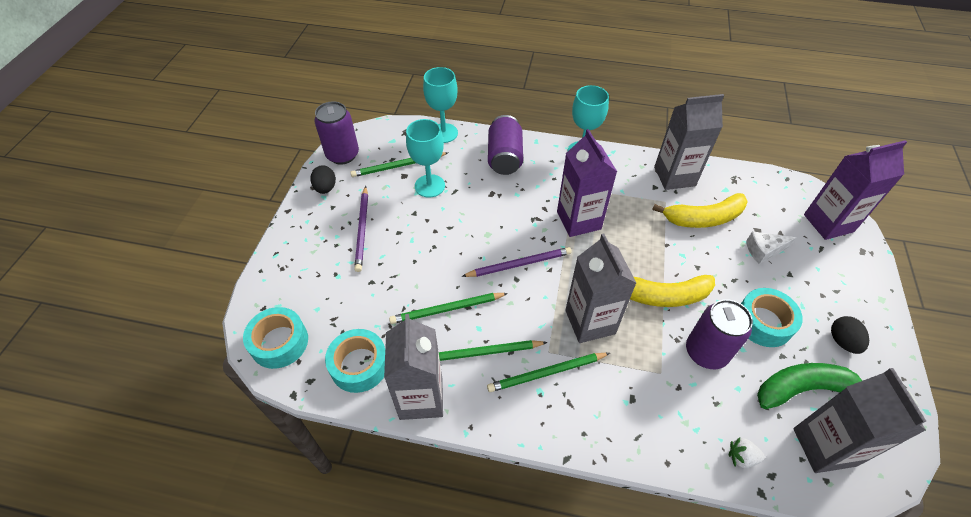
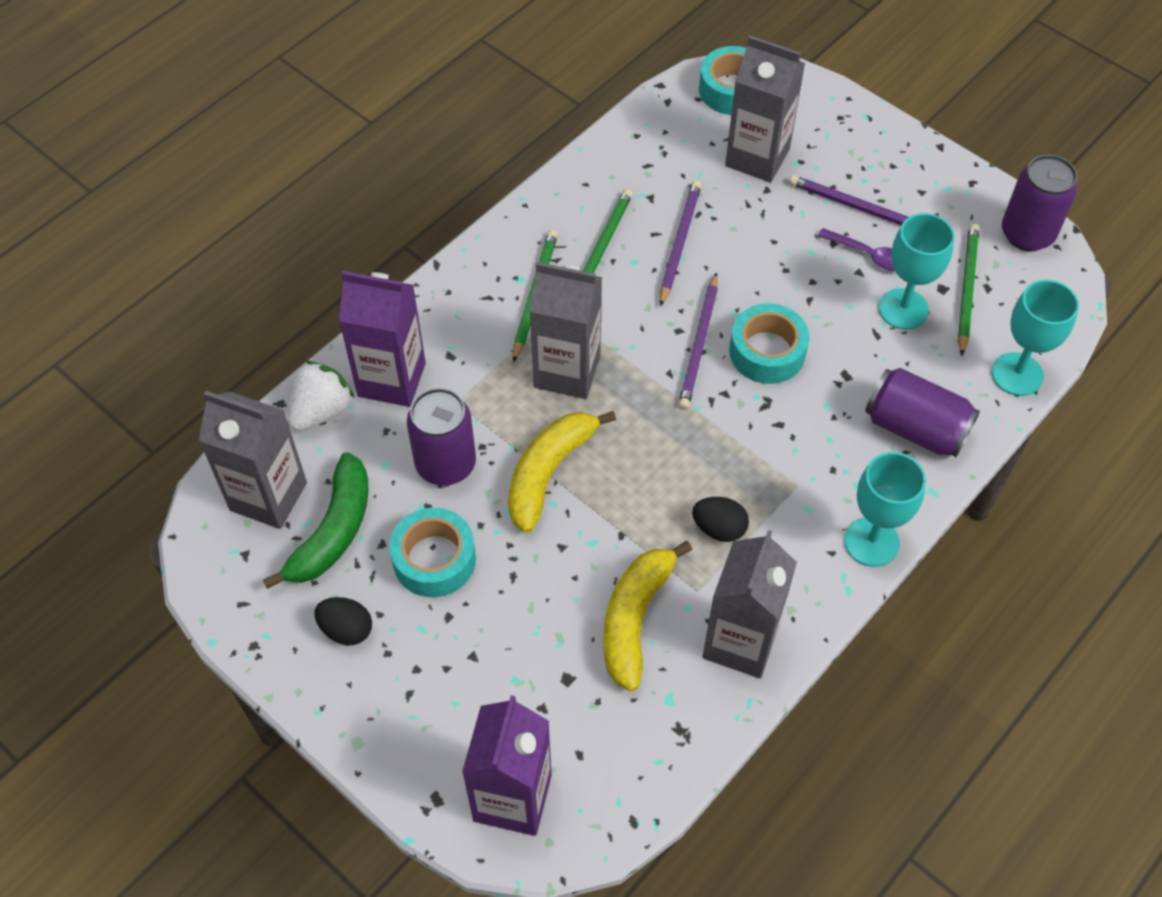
camera: 120 degrees right, 5 degrees up
(325, 188) = (963, 195): black egg -> black egg (719, 528)
(359, 365) = (659, 143): turquoise tape -> turquoise tape (767, 352)
(398, 213) = (868, 255): none -> purple spoon
(421, 398) = (585, 178): grey carton -> grey carton (757, 158)
(447, 309) = (679, 243): green pencil -> purple pencil
(578, 220) = (731, 452): purple carton -> purple carton (391, 379)
(741, 457) = (321, 411): white strawberry -> white strawberry, size x1.74
(764, 251) = (529, 654): white cheese -> none

